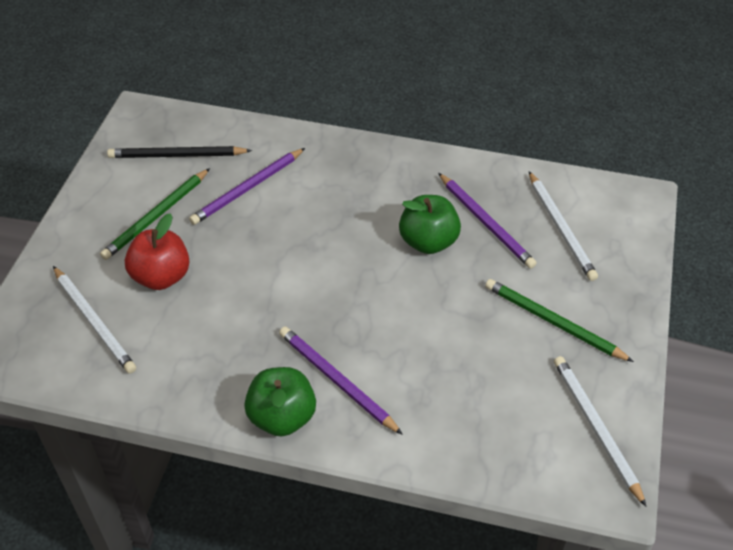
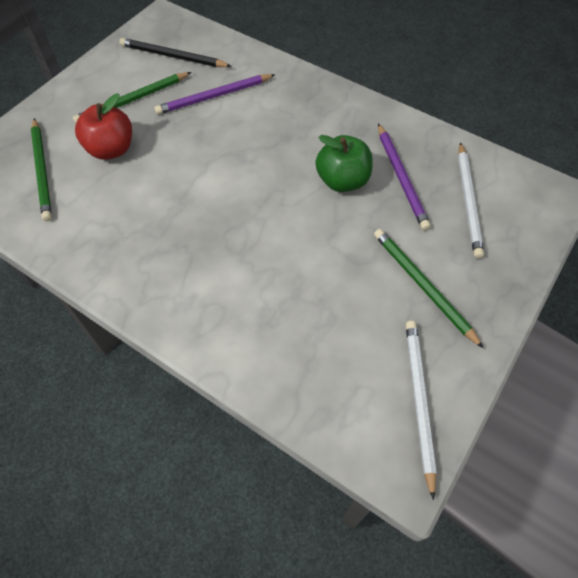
camera: 20 degrees right, 10 degrees up
(94, 321) = (42, 170): white pencil -> green pencil
(282, 417) = (145, 297): green apple -> none
(337, 381) = (206, 280): purple pencil -> none

